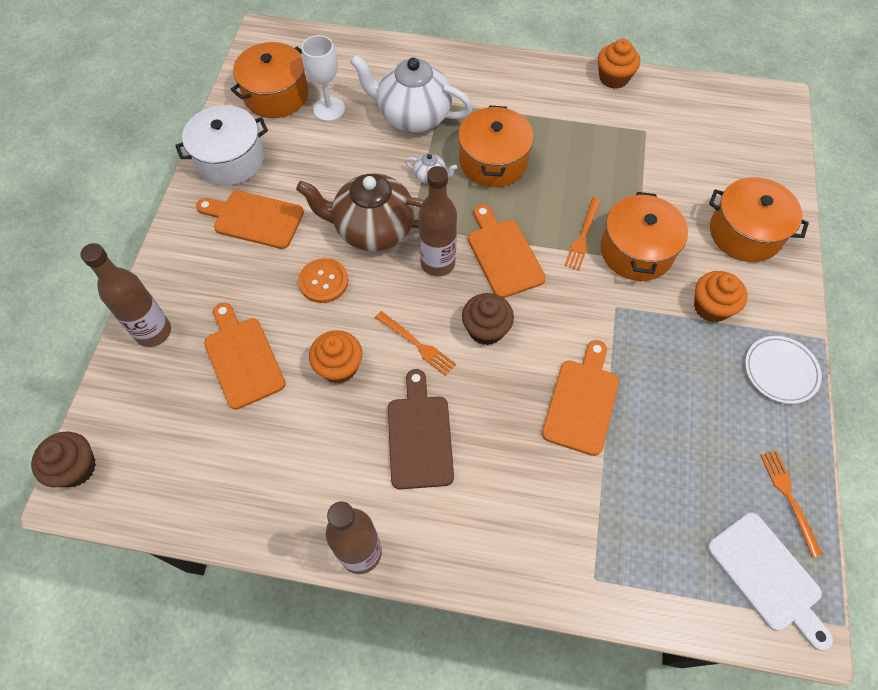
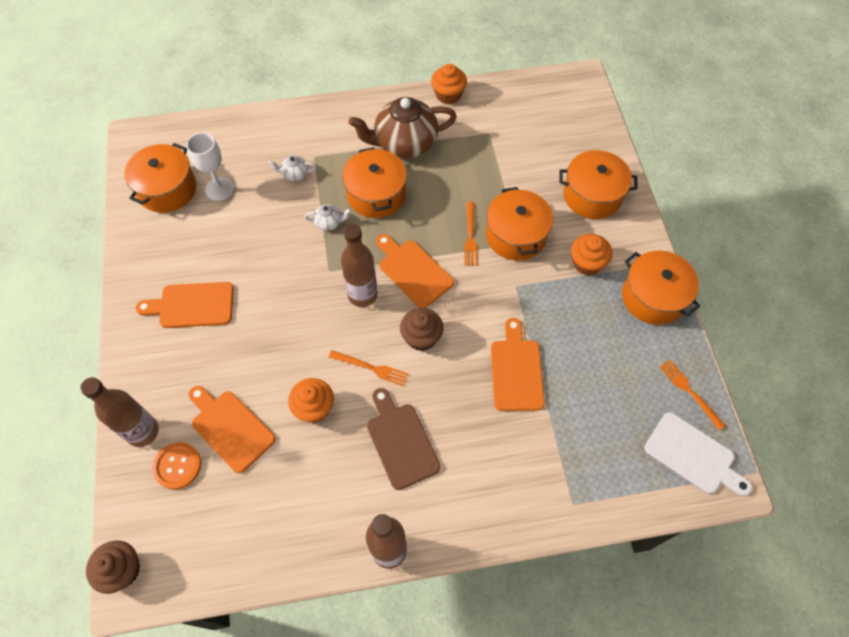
camera: 20 degrees left, 0 degrees up
(230, 159) = (149, 259): white pot -> none
(323, 281) = (273, 340): orange button -> orange button (177, 466)
(373, 229) = (298, 283): brown teapot -> brown teapot (404, 143)
(413, 116) = (295, 174): white teapot -> white teapot, size x0.42
(780, 371) = (653, 297): white plate -> orange pot

